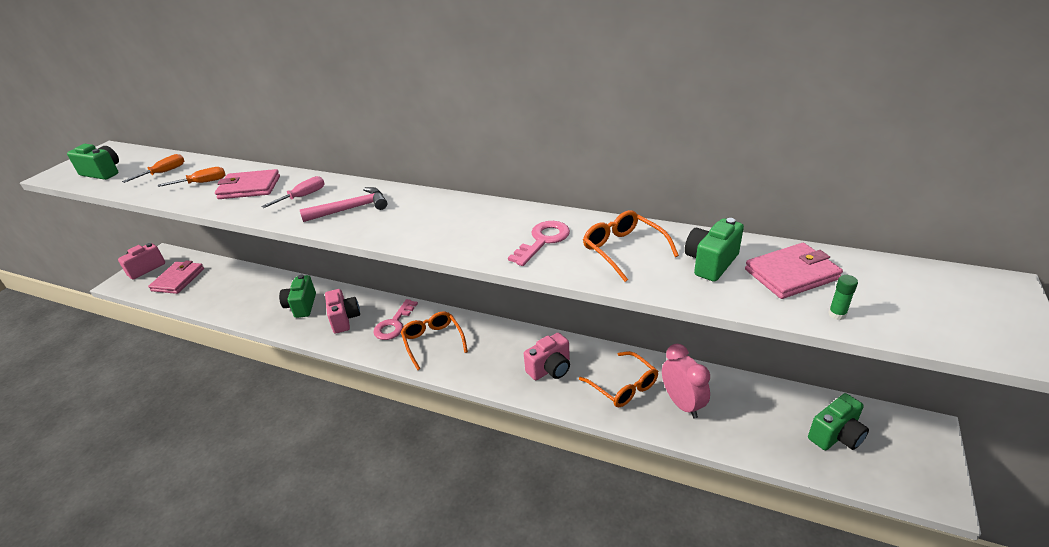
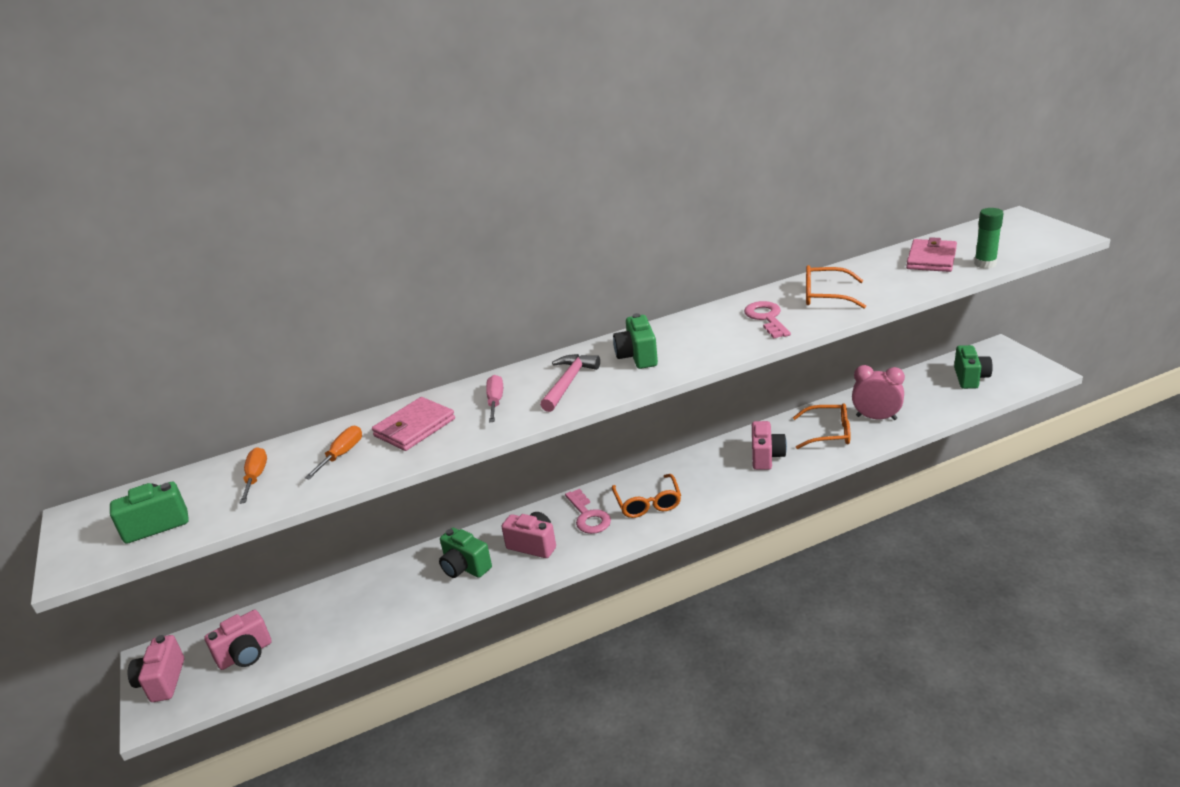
camera: 45 degrees left, 5 degrees down
(178, 280) = (245, 654): pink wallet -> pink camera
(433, 342) = (648, 503): orange glasses -> orange glasses turned 120 degrees counterclockwise
(711, 263) = (884, 275): green camera -> green camera (637, 357)
(837, 314) = (985, 264): green glue stick -> green glue stick, size x1.76

